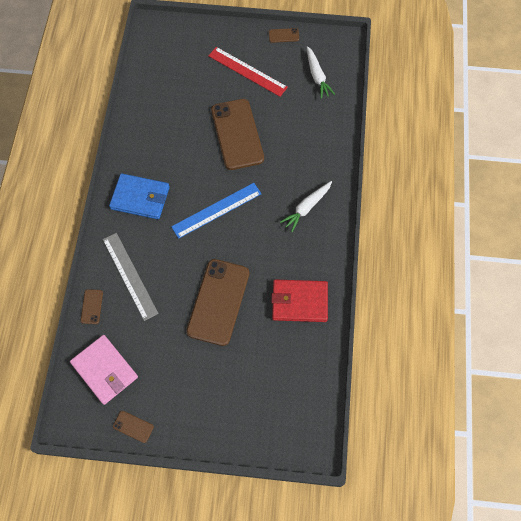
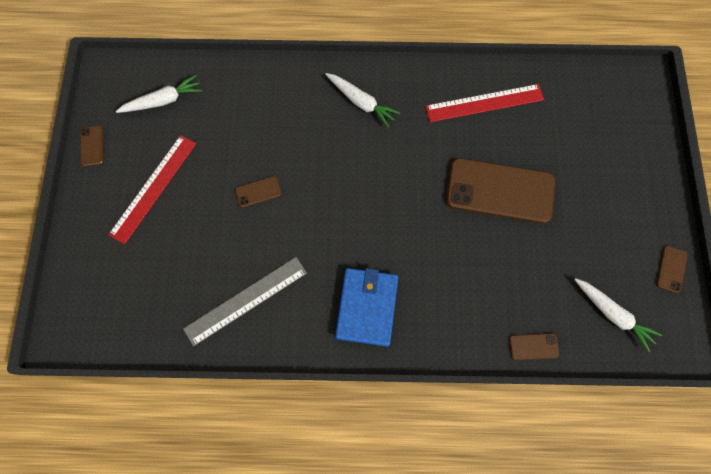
camera: 95 degrees left, 5 degrees up
(105, 370) = (613, 314): pink wallet -> white carrot
(130, 276) = (482, 303): grey ruler -> grey ruler (246, 300)
(216, 210) = (375, 206): blue ruler -> none
(237, 134) = (258, 192): brown phone -> brown phone, size x0.42
(299, 302) = (484, 103): red wallet -> red ruler

